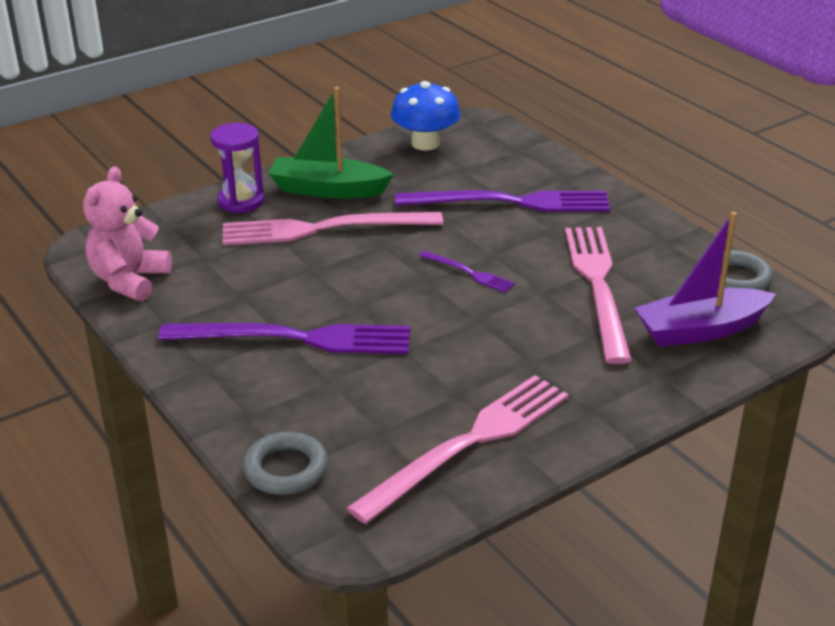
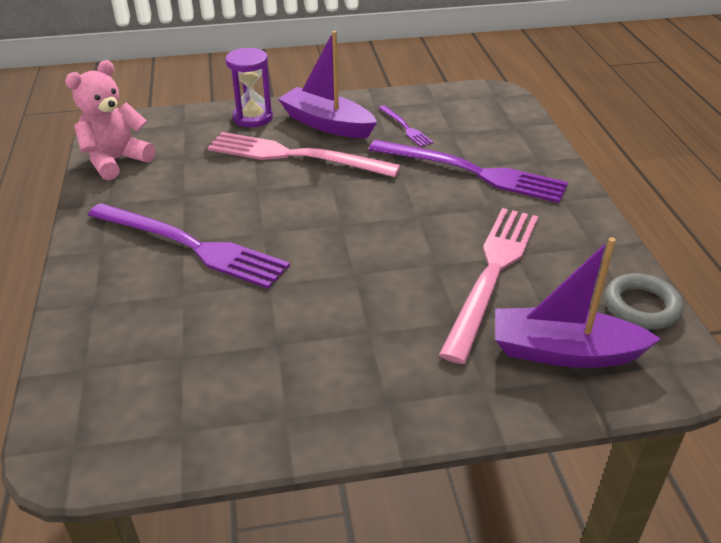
camera: 25 degrees right, 5 degrees up
(286, 469) = (76, 366): grey ring -> none
(328, 190) = (327, 124): green boat -> purple boat
(425, 143) = (438, 103): blue mushroom -> none
(469, 273) = (383, 227): purple fork -> purple fork (405, 127)
(469, 443) = (246, 398): pink fork -> none

